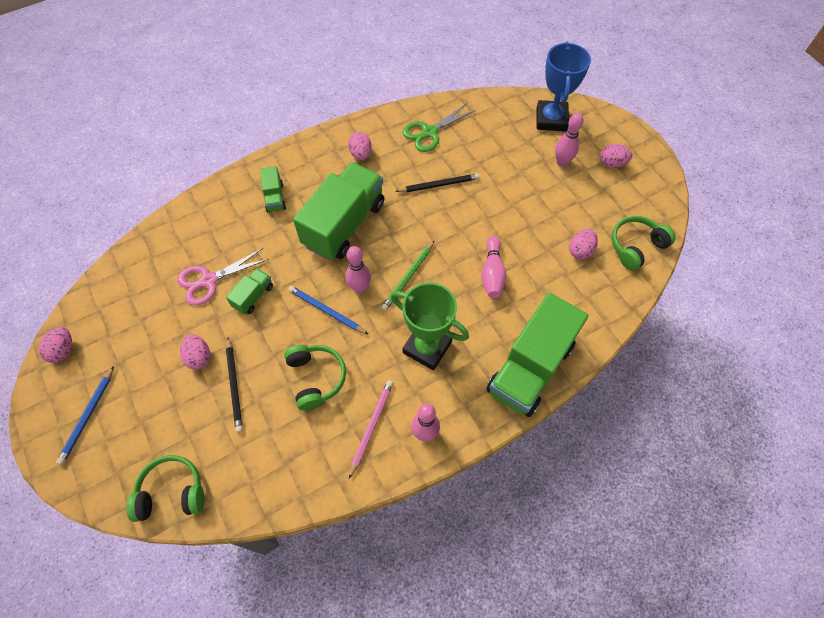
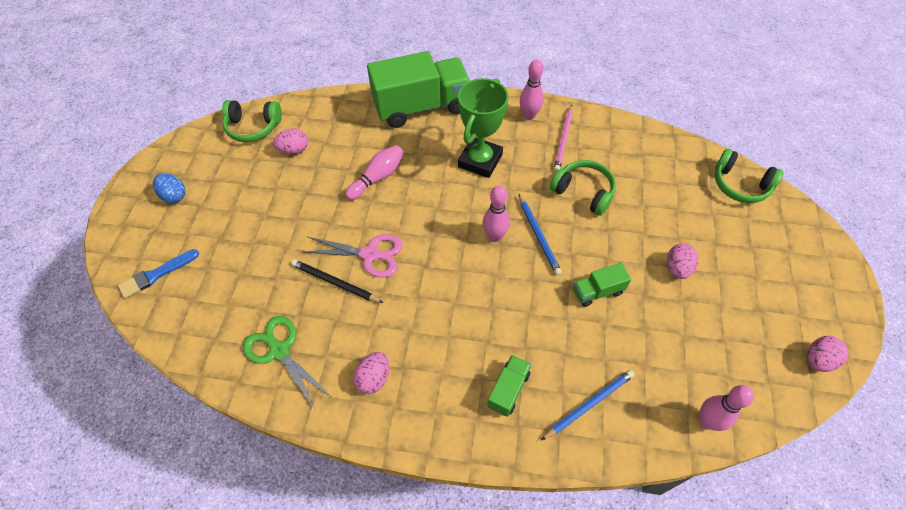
camera: 140 degrees left, 5 degrees down
(88, 416) = (801, 280): blue pencil -> blue pencil (589, 404)
(209, 280) = (634, 337): pink scissors -> pink scissors (370, 254)
(234, 386) = (655, 226): black pencil -> none
(316, 378) = (583, 192): green headphones -> green headphones turned 105 degrees clockwise
(344, 224) = (460, 305): green truck -> none
(371, 426) = (563, 139): pink pencil -> pink pencil turned 45 degrees counterclockwise
(408, 277) = (446, 218): green pencil -> none
(427, 347) = (480, 161): green trophy -> green trophy turned 45 degrees clockwise
(429, 132) = (279, 351): green scissors -> green scissors turned 135 degrees counterclockwise
(551, 119) = (156, 274): blue trophy -> blue brush
(562, 162) = (209, 226): pink bowling pin -> pink bowling pin (707, 421)
(612, 163) = (174, 195): pink egg -> blue egg

